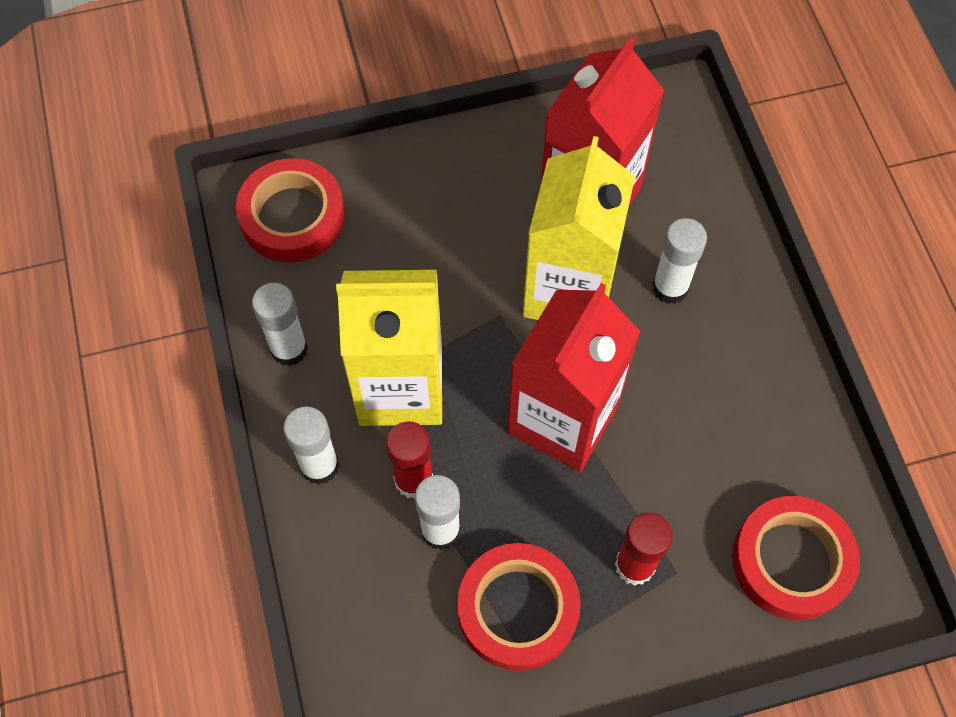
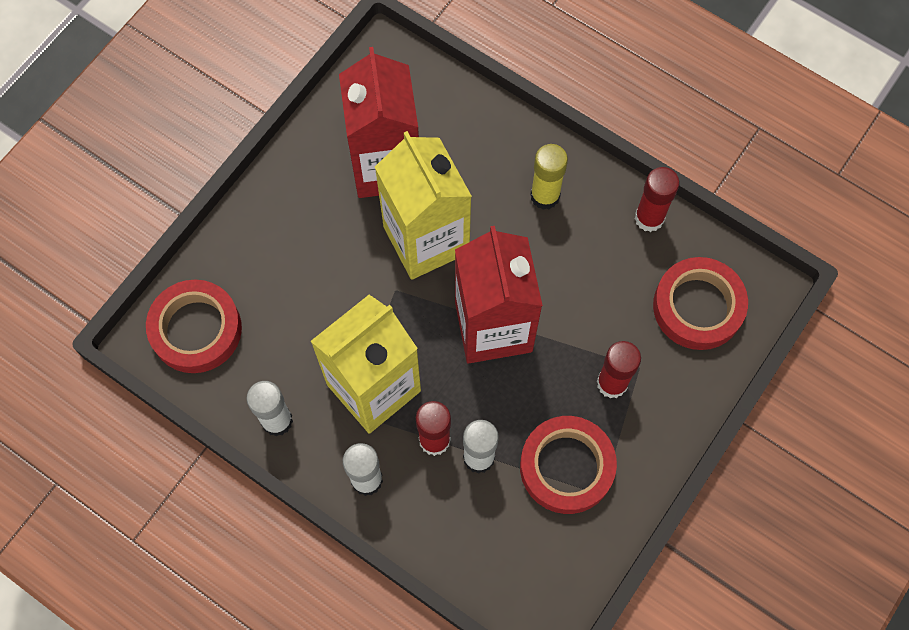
camera: 40 degrees left, 5 degrees up
(670, 288) = (487, 189): white glue stick -> none
(722, 335) = (545, 196): none -> yellow glue stick
(813, 435) = (649, 218): none -> red glue stick

